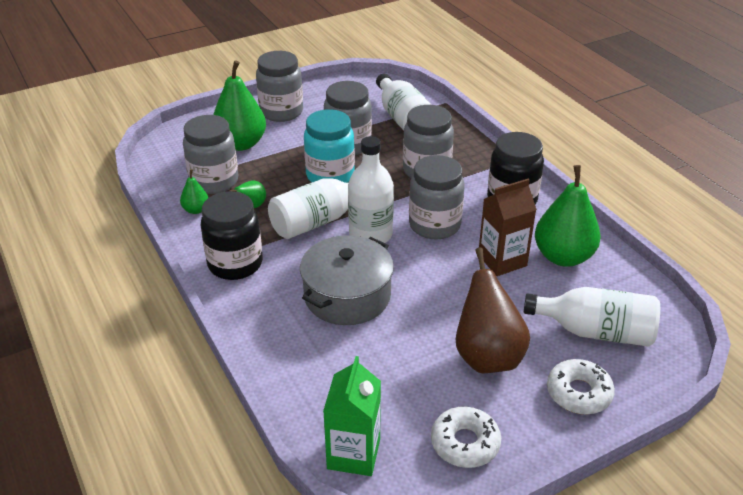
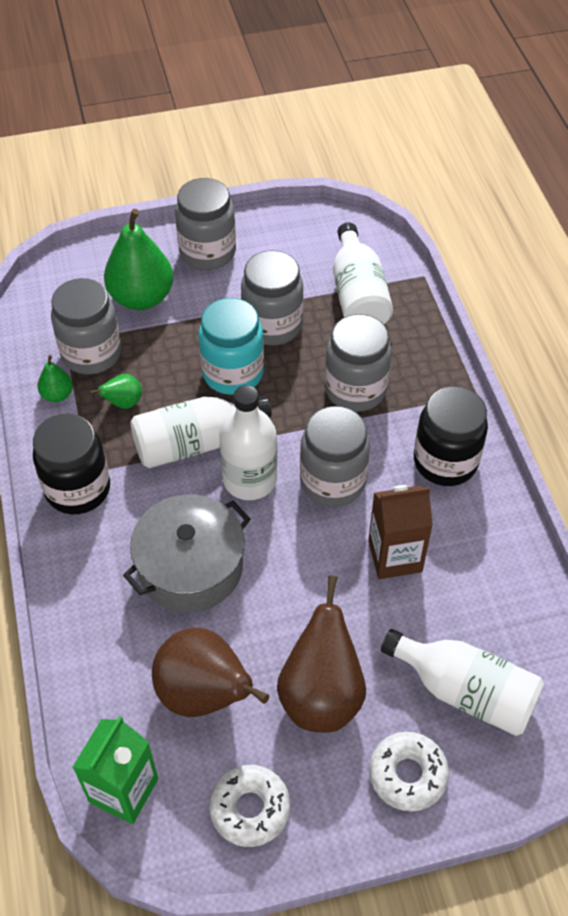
camera: 15 degrees right, 15 degrees up
(394, 375) = (205, 694): none -> brown pear
(563, 257) = (473, 568): green pear -> none

